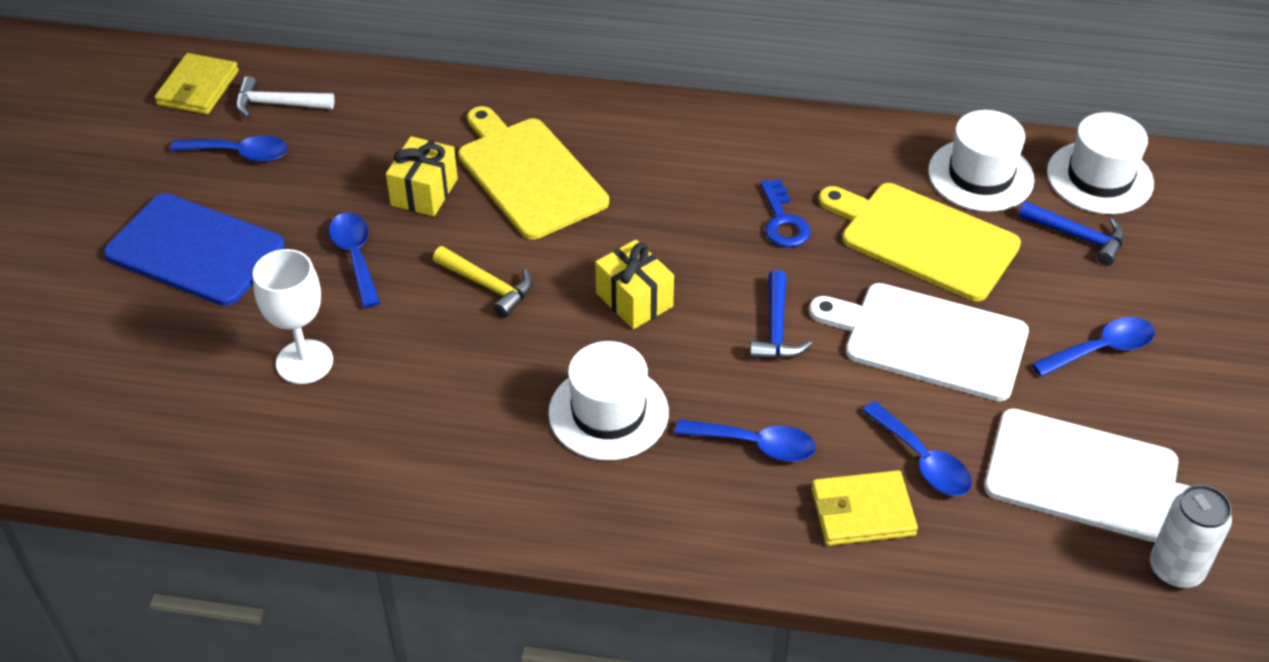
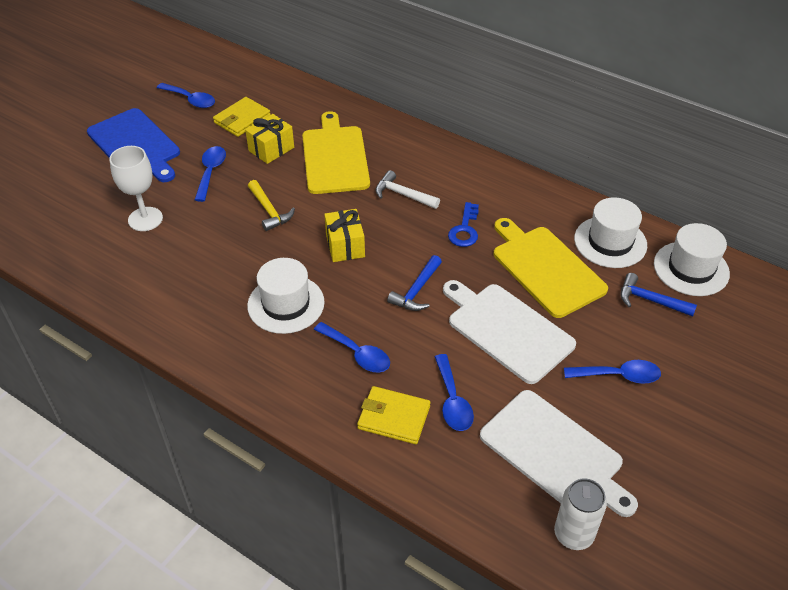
camera: 25 degrees right, 0 degrees up
(198, 88) = (194, 60): yellow wallet -> yellow wallet (242, 119)
(277, 104) = (228, 80): white hammer -> white hammer (403, 194)
(1077, 237) = (650, 300): blue hammer -> blue hammer turned 150 degrees clockwise

